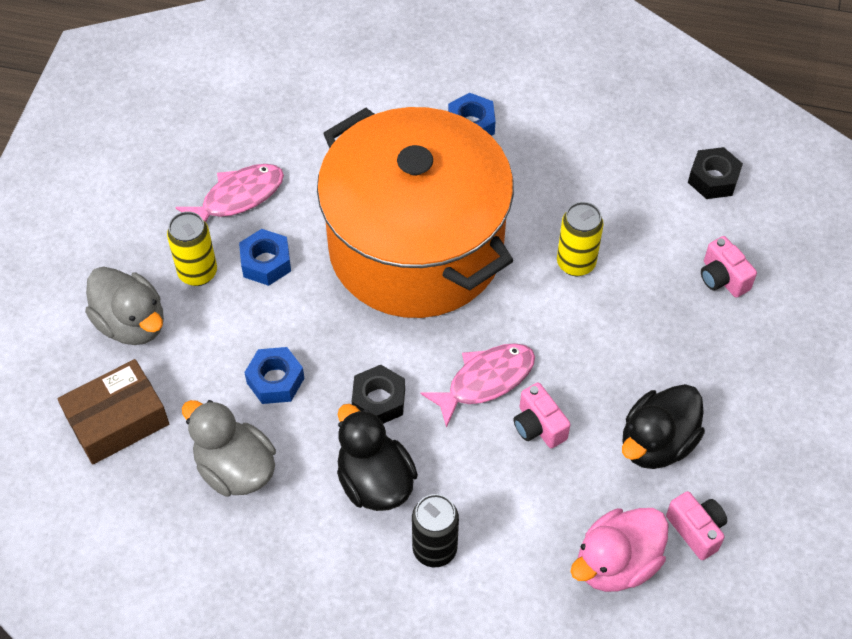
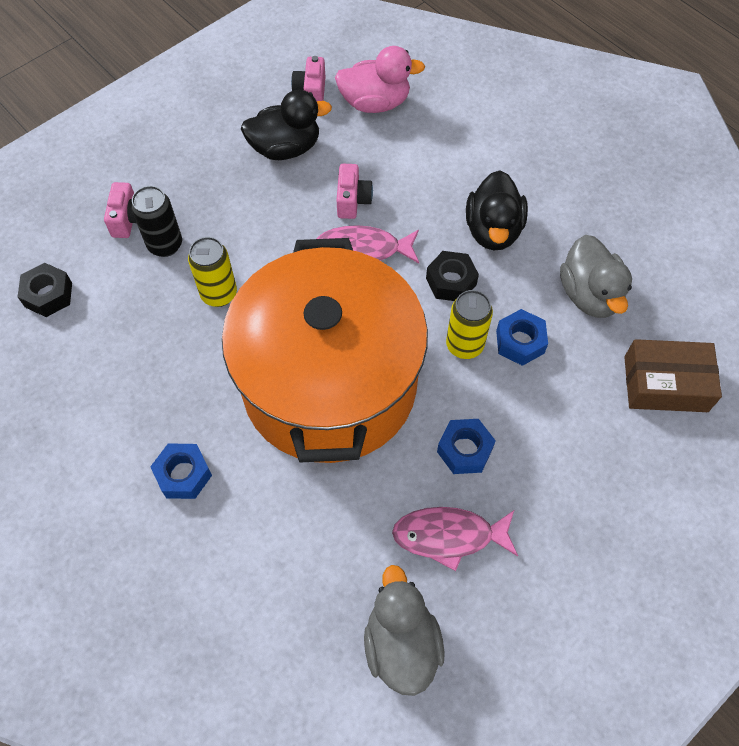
camera: 145 degrees left, 5 degrees up
(132, 323) = (614, 464): grey duck -> grey duck (401, 644)
(198, 273) = (530, 478): yellow can -> yellow can (464, 345)
(434, 549) = (482, 170): black can -> black can (165, 245)

